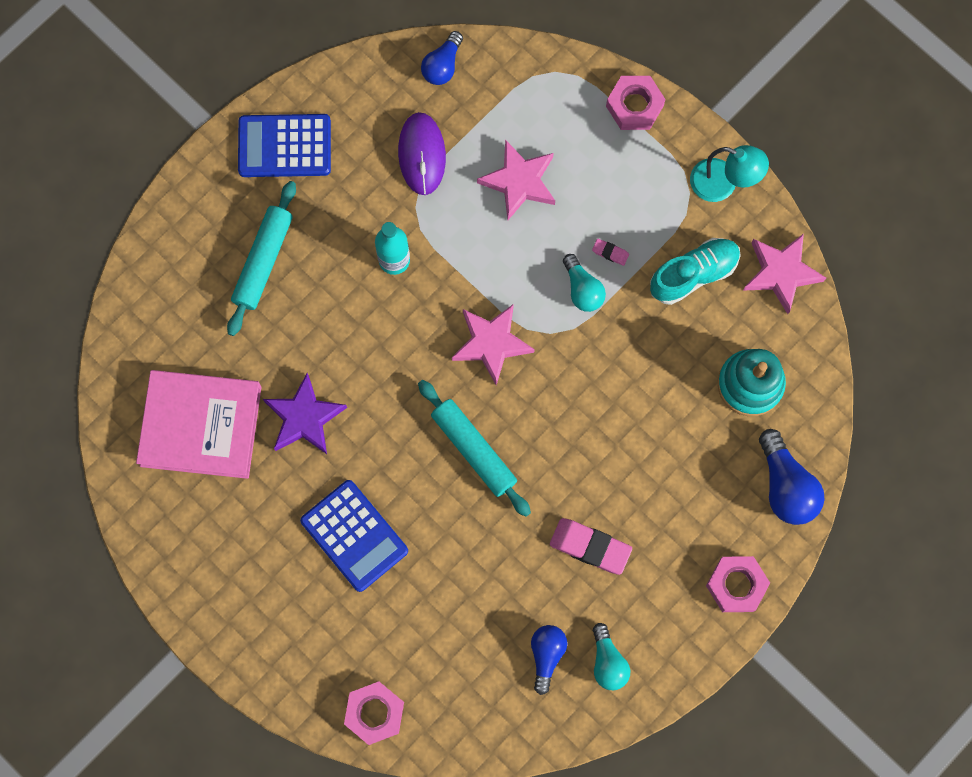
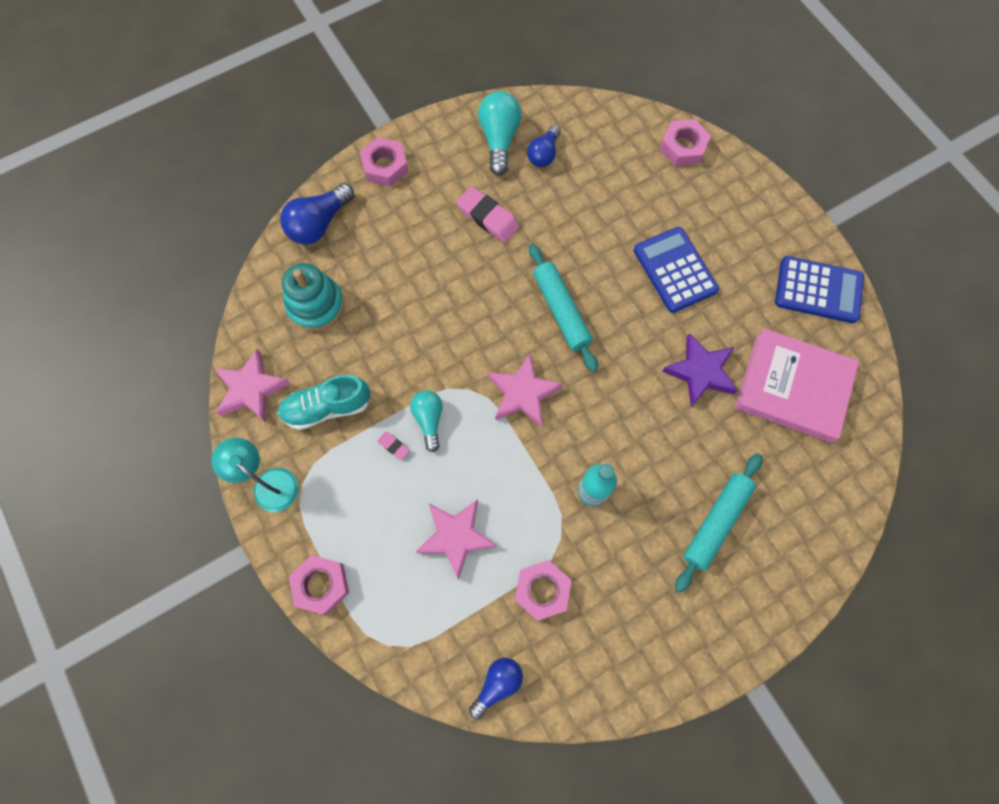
camera: 165 degrees left, 5 degrees down
(284, 146) = (677, 637): blue calculator -> blue calculator (818, 290)
(422, 154) = (542, 590): purple mouse -> pink nut
(608, 662) = (499, 140): turquoise light bulb -> turquoise light bulb, size x1.52
(785, 486) = (319, 224): blue light bulb -> blue light bulb turned 135 degrees counterclockwise

